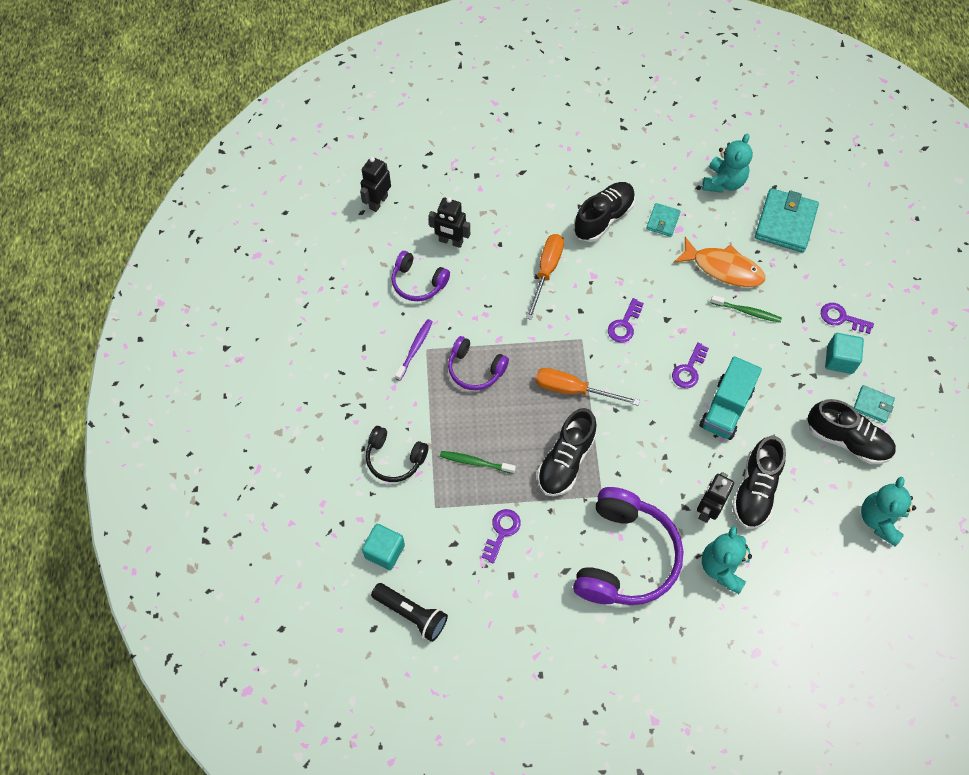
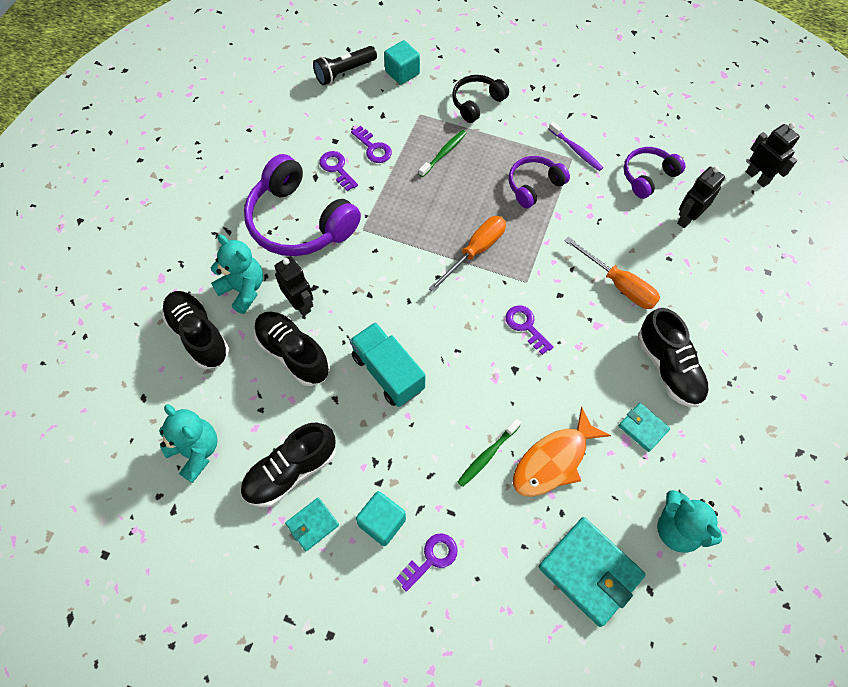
camera: 115 degrees right, 0 degrees up
(566, 461) = (409, 216): black shoe -> black shoe (199, 335)
(689, 369) = (447, 360): purple key -> purple key (337, 168)

